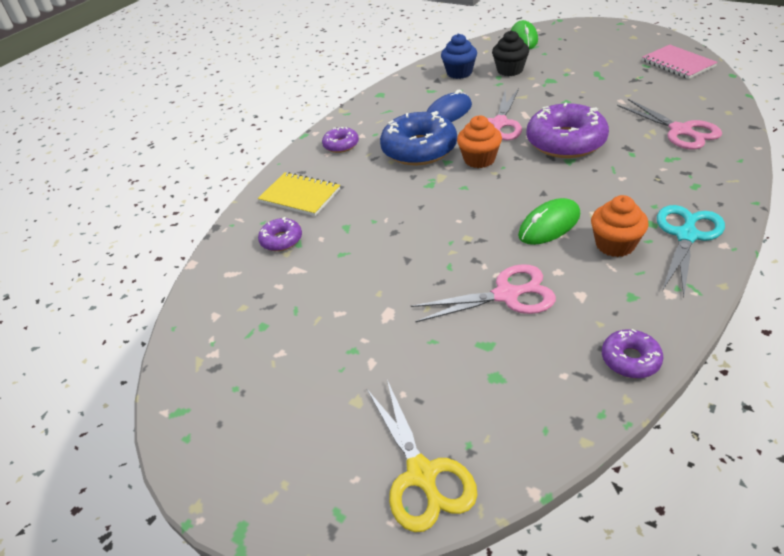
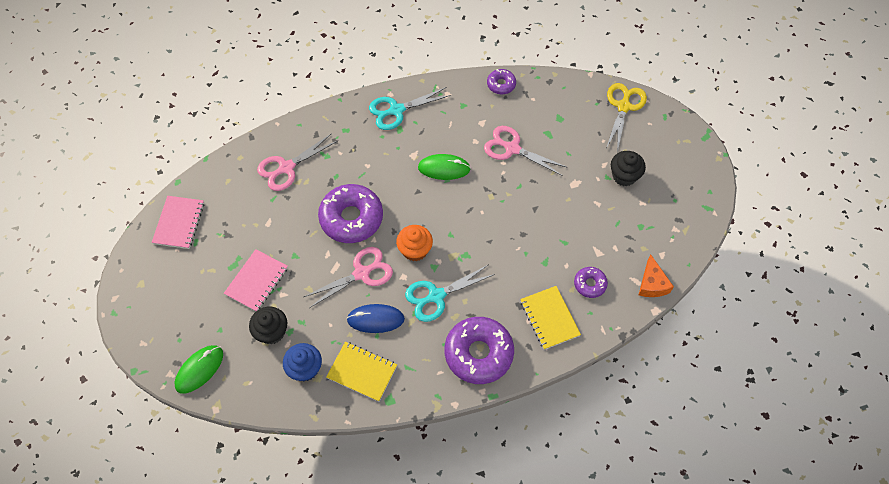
camera: 145 degrees left, 20 degrees up
(210, 282) = (652, 284): none -> orange cheese
(331, 368) = (624, 176): none -> black cupcake
(341, 145) = (478, 353): purple donut -> purple donut, size x2.01
(418, 92) = (362, 372): none -> yellow notebook
(419, 149) = (436, 296): blue donut -> turquoise scissors
(565, 78) = (257, 281): none -> pink notebook
(615, 245) = (432, 132): orange cupcake -> none
(680, 131) = (286, 168): pink scissors -> pink scissors turned 135 degrees counterclockwise

